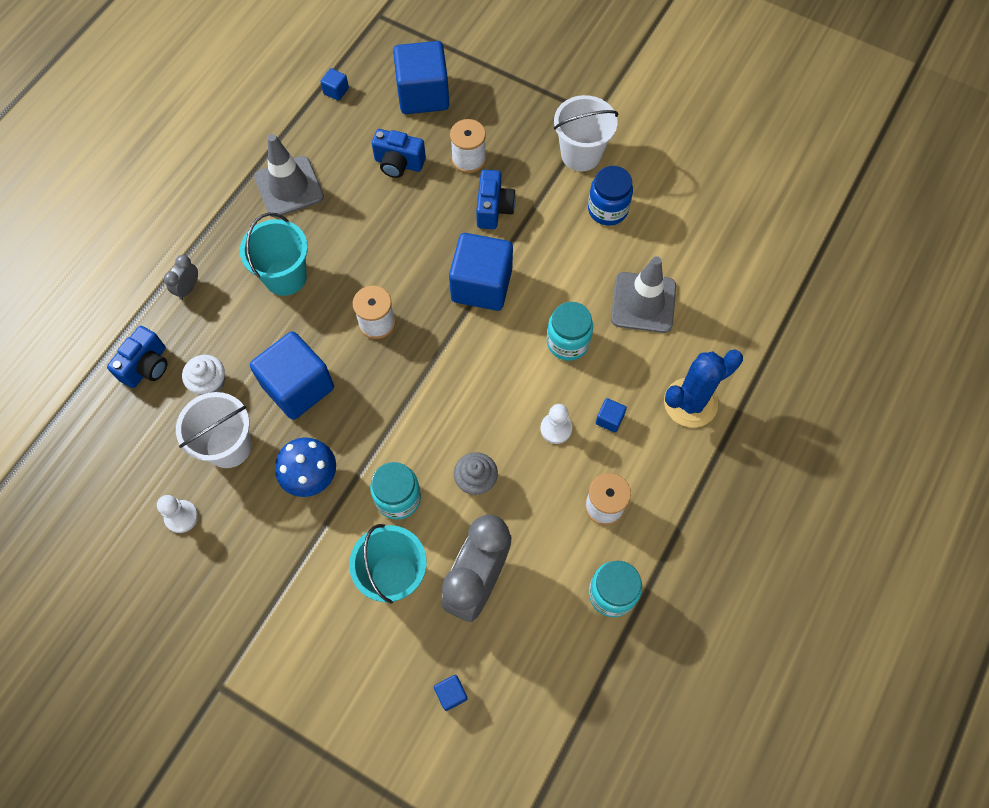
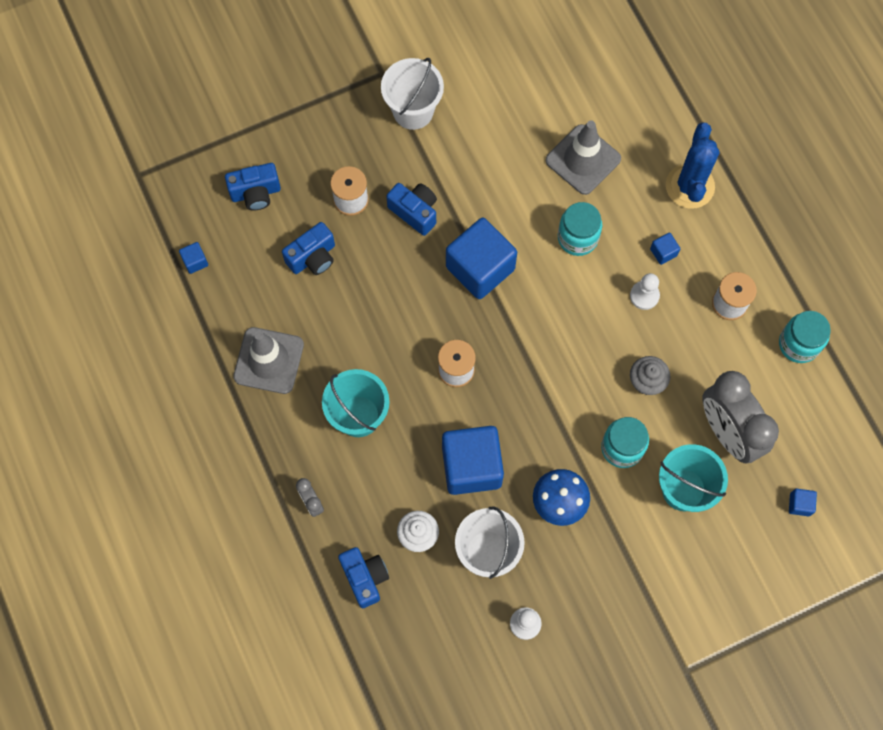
camera: 55 degrees left, 5 degrees up
(423, 94) = (256, 193): blue cube -> blue camera
(607, 209) = (480, 127): blue jar -> none

